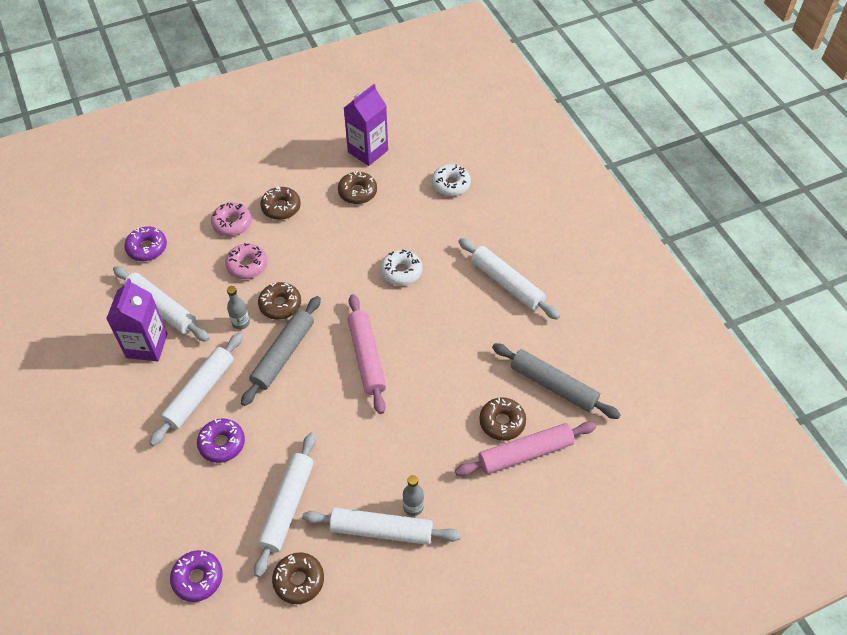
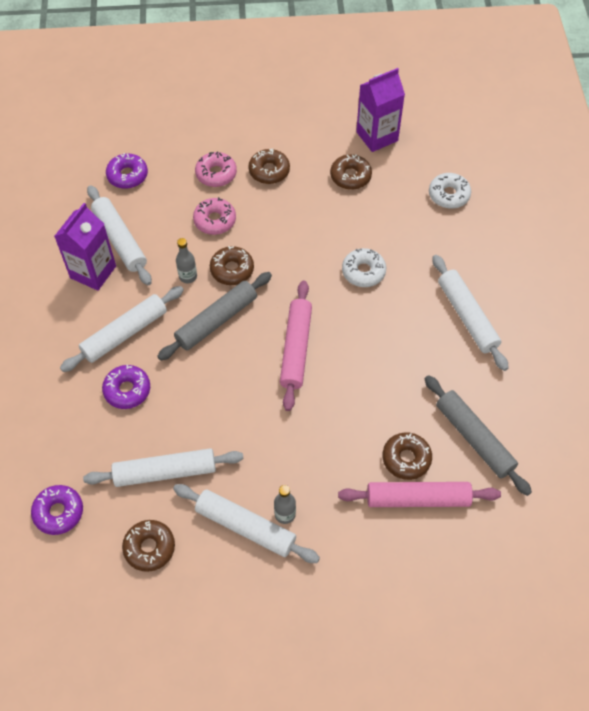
camera: 20 degrees right, 5 degrees up
(287, 506) = (165, 472): white rolling pin -> white rolling pin turned 45 degrees clockwise

